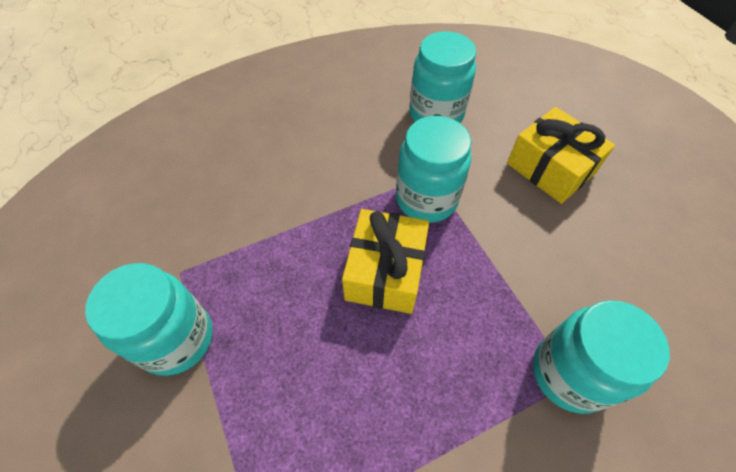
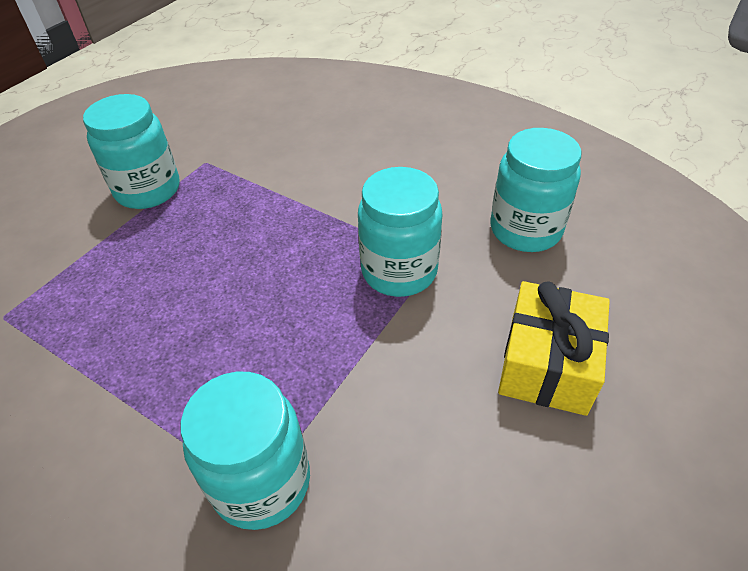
camera: 60 degrees right, 10 degrees down
(385, 272) = (287, 278): yellow gift -> none

